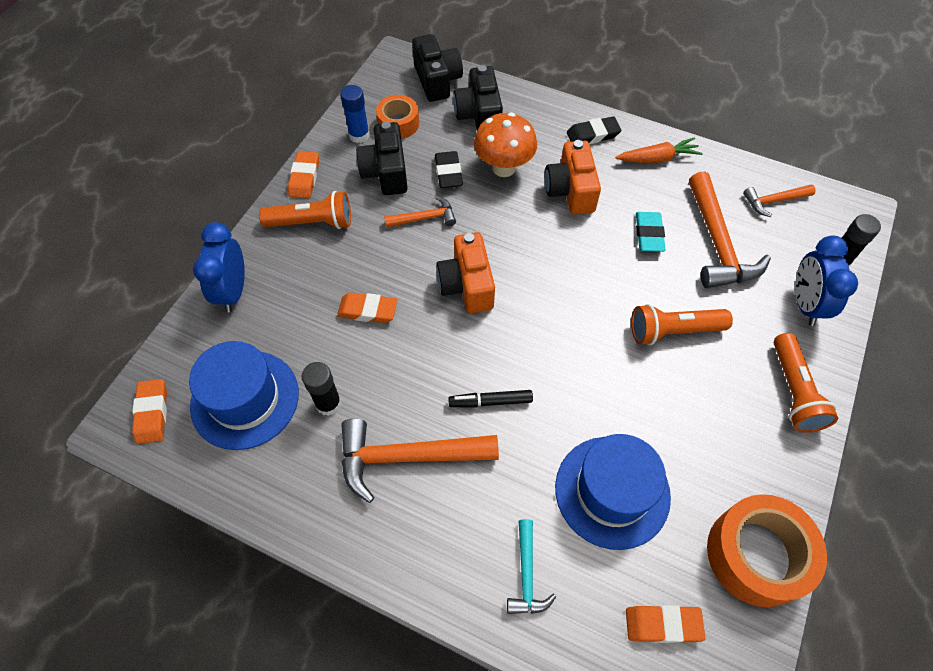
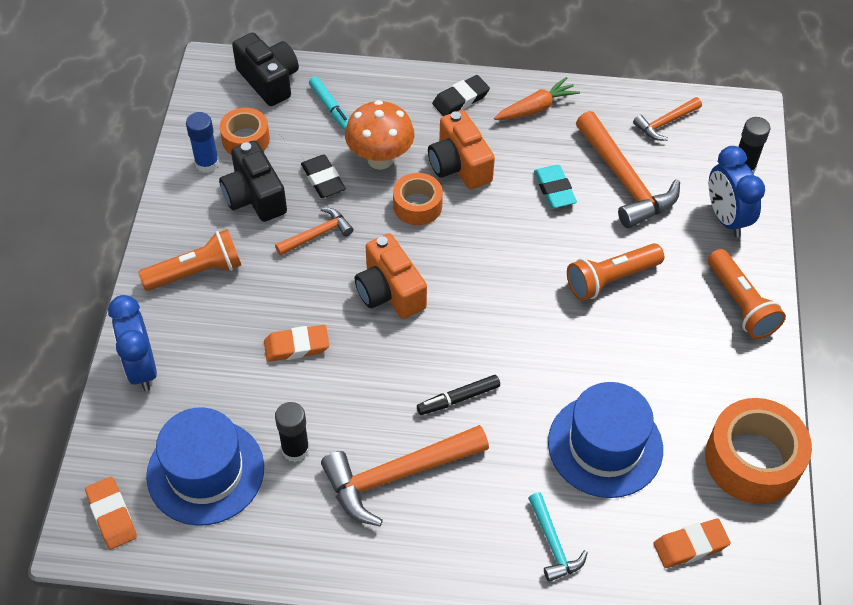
camera: 20 degrees left, 5 degrees down
(304, 178) = (166, 226): orange eraser -> none
(479, 115) = (331, 108): black camera -> turquoise marker
(520, 216) = (417, 205): none -> orange tape

